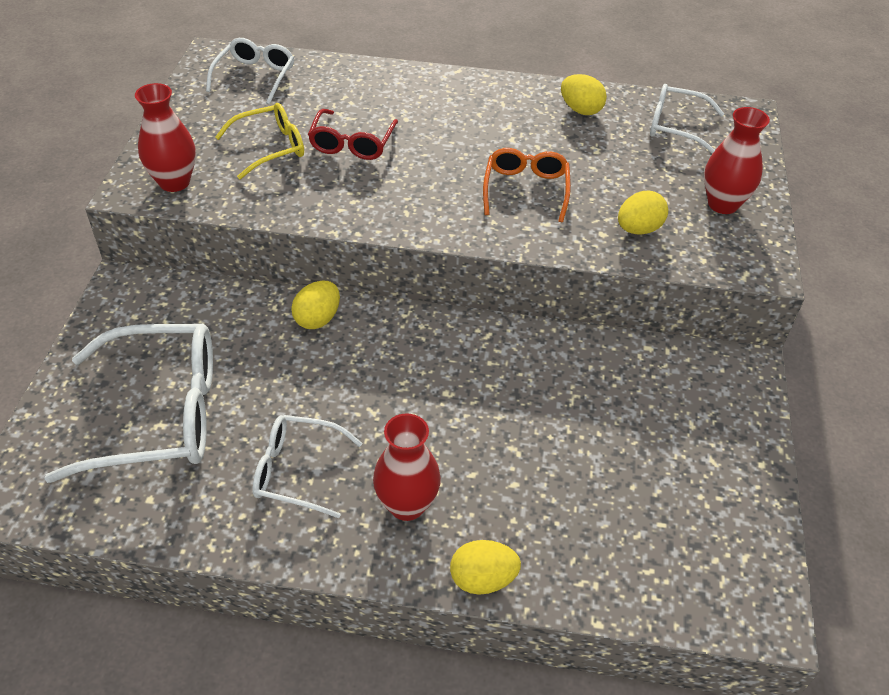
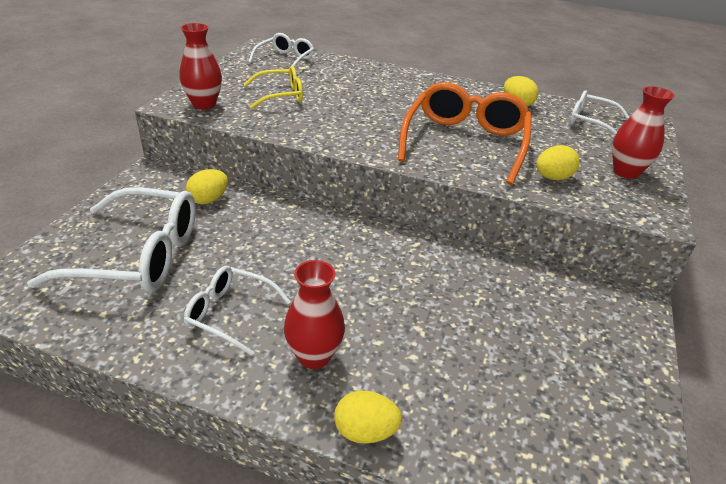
camera: 10 degrees right, 10 degrees down
(318, 319) = (285, 213): yellow egg -> yellow egg (209, 200)
(352, 143) = (340, 101): red glasses -> none
(526, 189) = (465, 142): orange glasses -> orange glasses, size x1.78

